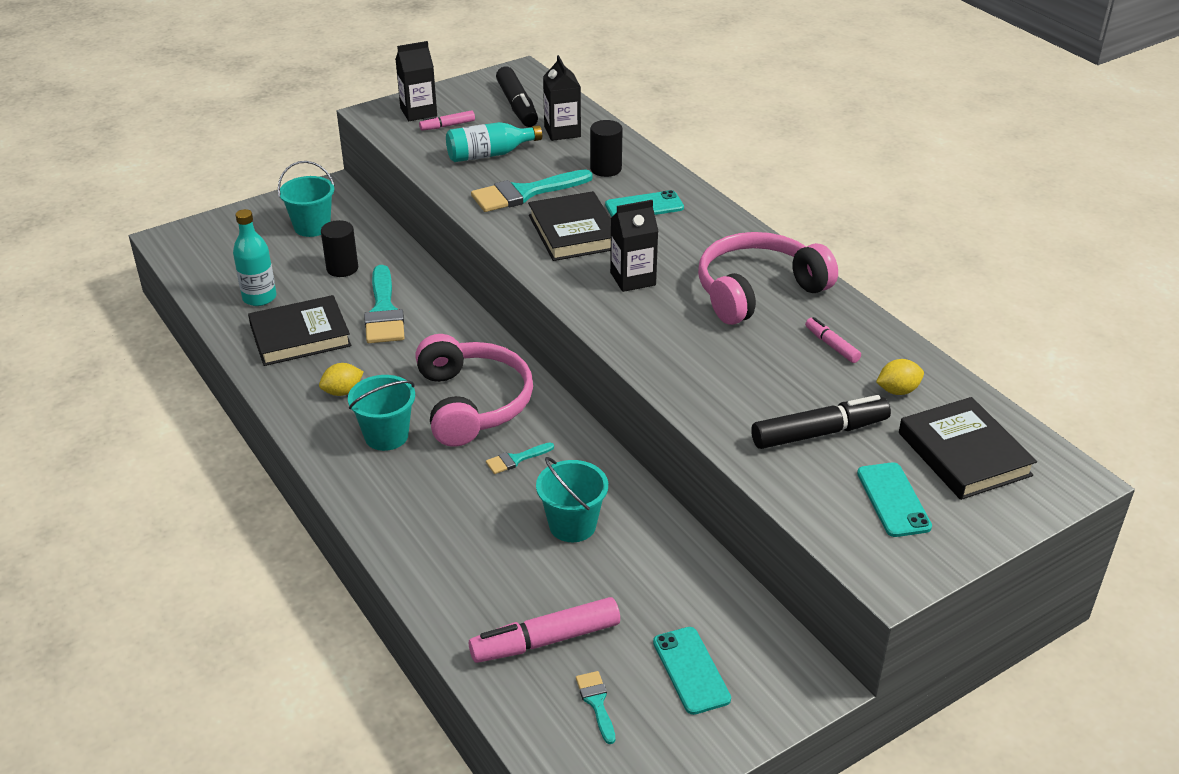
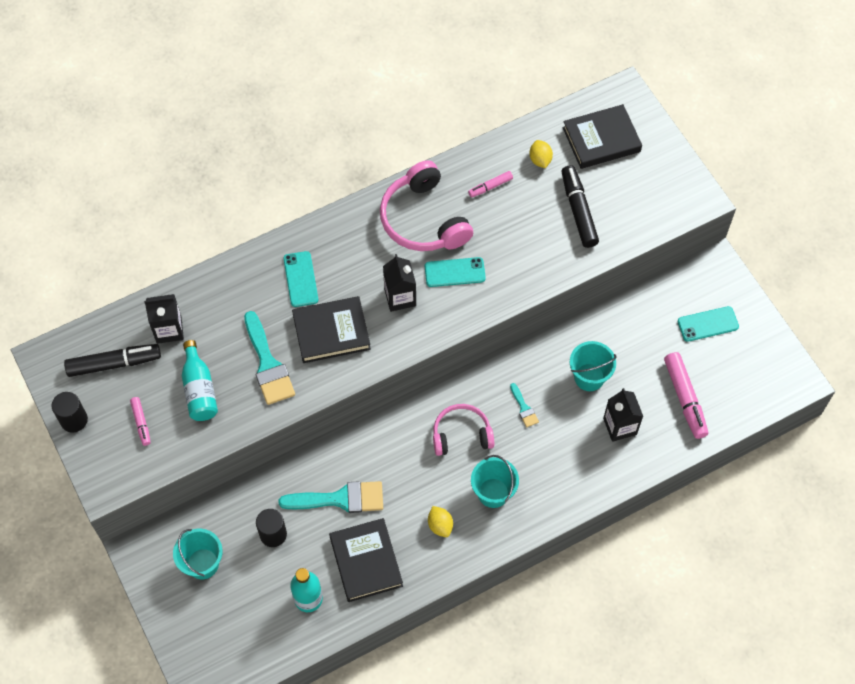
camera: 85 degrees left, 25 degrees up
(418, 112) = (110, 448): black carton -> black carton (620, 426)
(473, 403) = (461, 434): pink headphones -> pink headphones, size x0.64
(596, 702) = (730, 375): turquoise brush -> none
(606, 169) = (238, 301): black cylinder -> black cylinder (74, 420)
(893, 500) = (639, 184): turquoise phone -> turquoise phone (454, 272)

